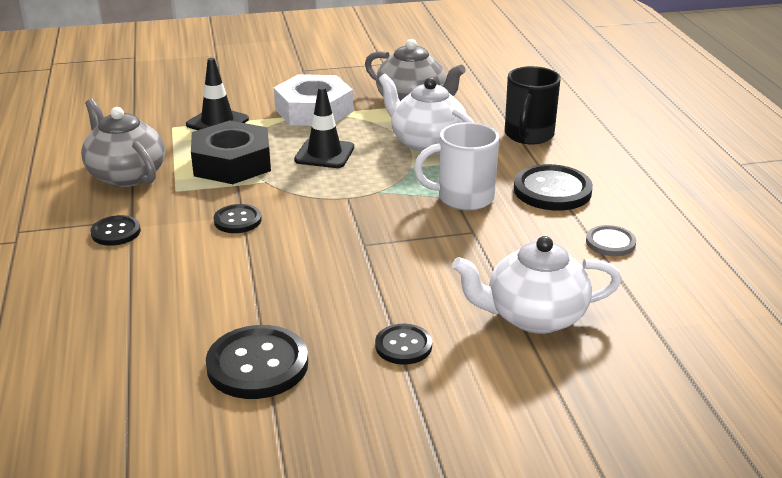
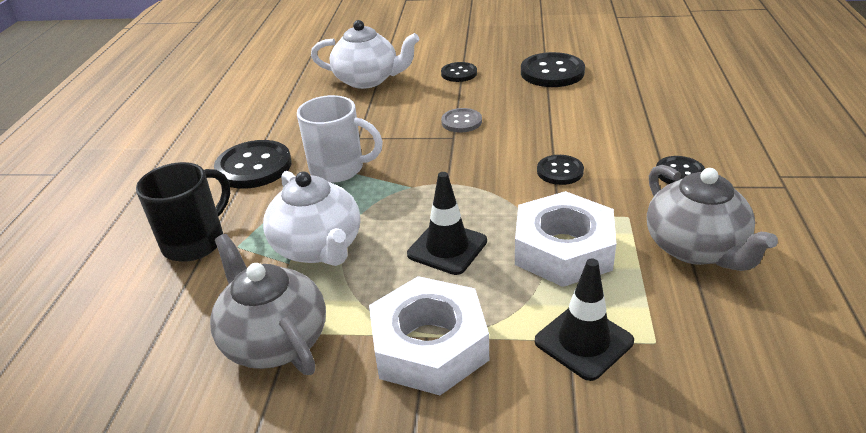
camera: 160 degrees left, 5 degrees up
(232, 163) = (563, 249): black nut -> white nut
(610, 242) = (264, 117): grey button -> grey button (461, 122)

